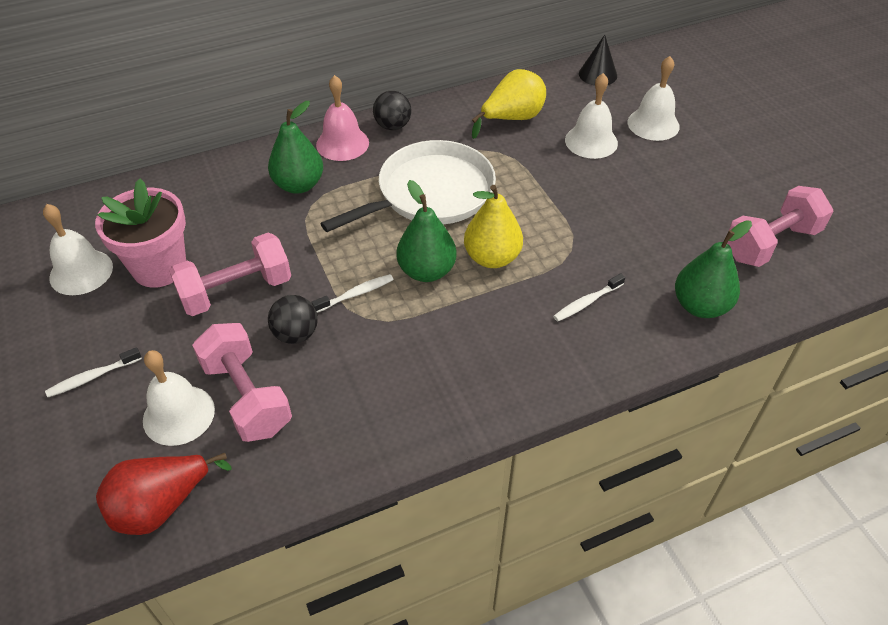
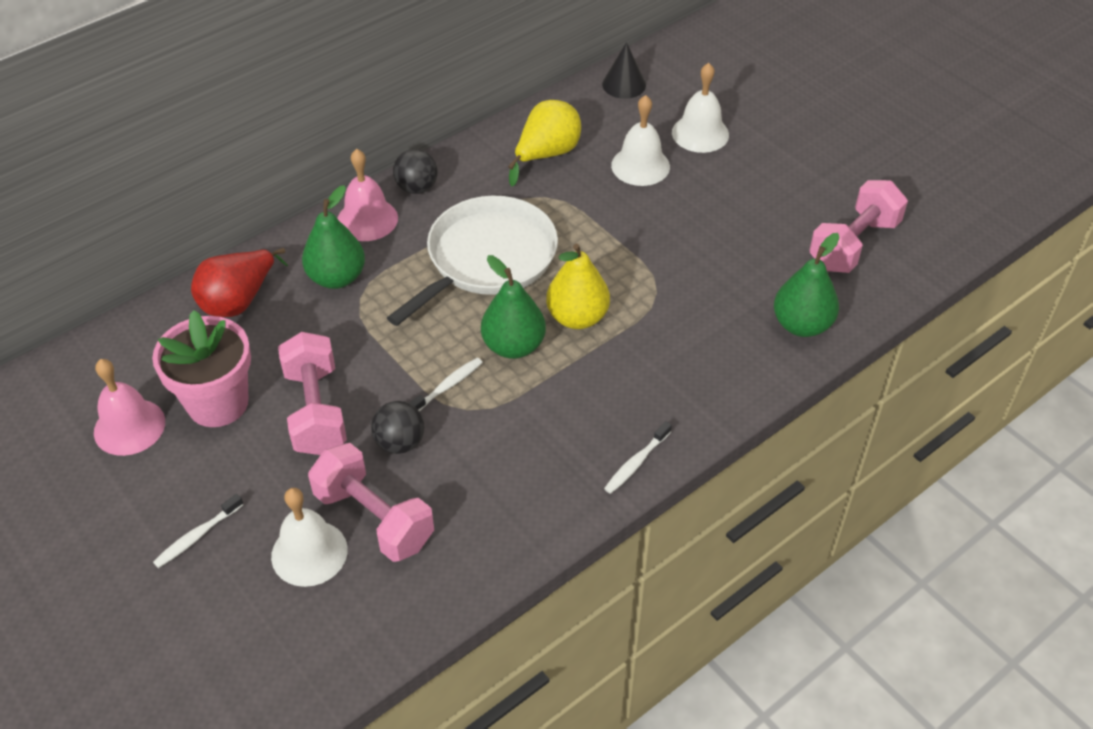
camera: 15 degrees left, 0 degrees up
(81, 272) = (129, 427): white bell -> pink bell
(161, 506) = (331, 645): red pear -> red pear (239, 301)
(236, 291) = (316, 411): pink dumbbell -> pink dumbbell turned 60 degrees counterclockwise
(586, 302) = (689, 345): white toothbrush -> white toothbrush (636, 463)

